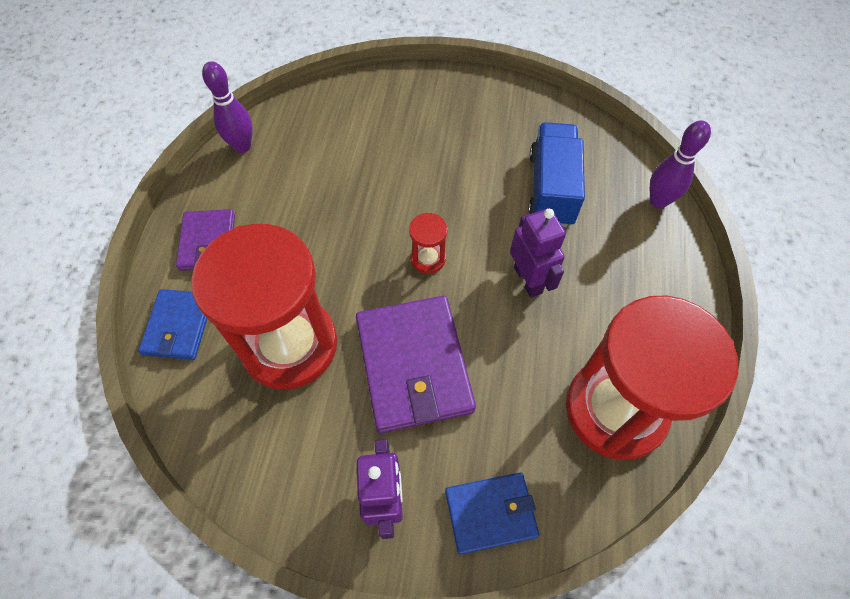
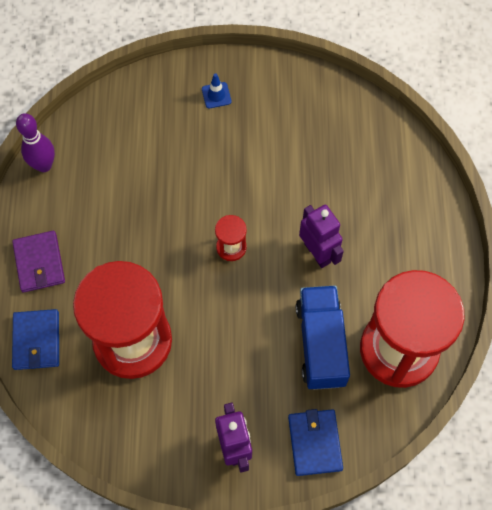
camera: 10 degrees left, 5 degrees up
(414, 365) = (237, 341): purple wallet -> none
(441, 105) = (216, 95): none -> blue traffic cone
(490, 513) = (314, 443): blue wallet -> blue wallet turned 75 degrees counterclockwise
(551, 189) = (326, 165): blue truck -> blue truck (321, 344)
(658, 201) = (418, 163): purple bowling pin -> none

